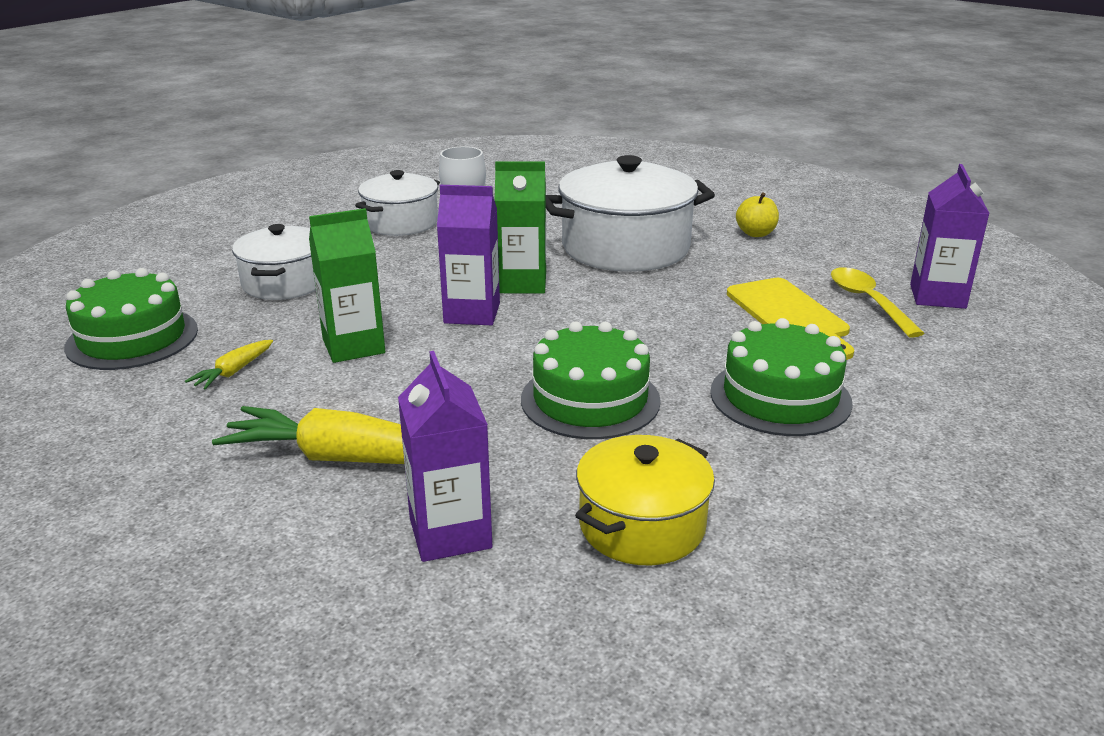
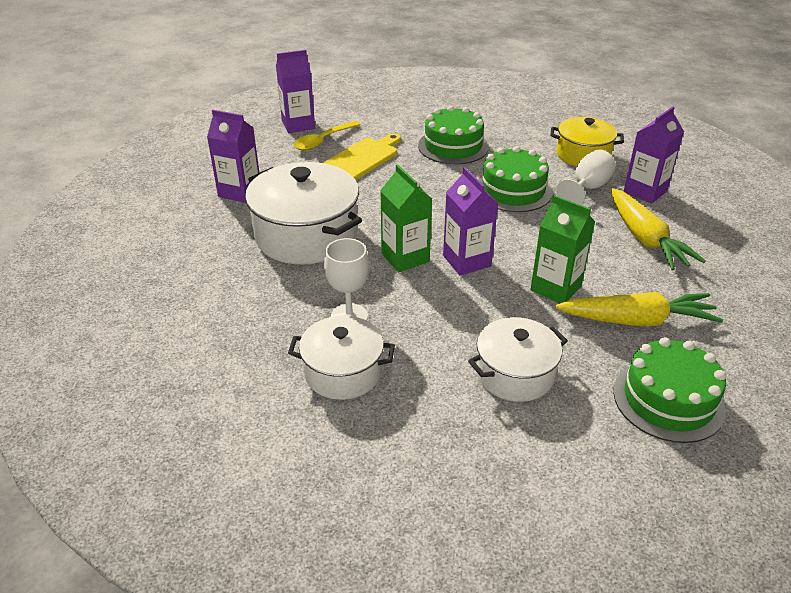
camera: 120 degrees left, 10 degrees up
(233, 372) = (637, 320): yellow carrot -> yellow carrot, size x2.11
(526, 472) = (587, 188): none -> white goblet
(755, 233) = (240, 192): yellow apple -> purple carton

